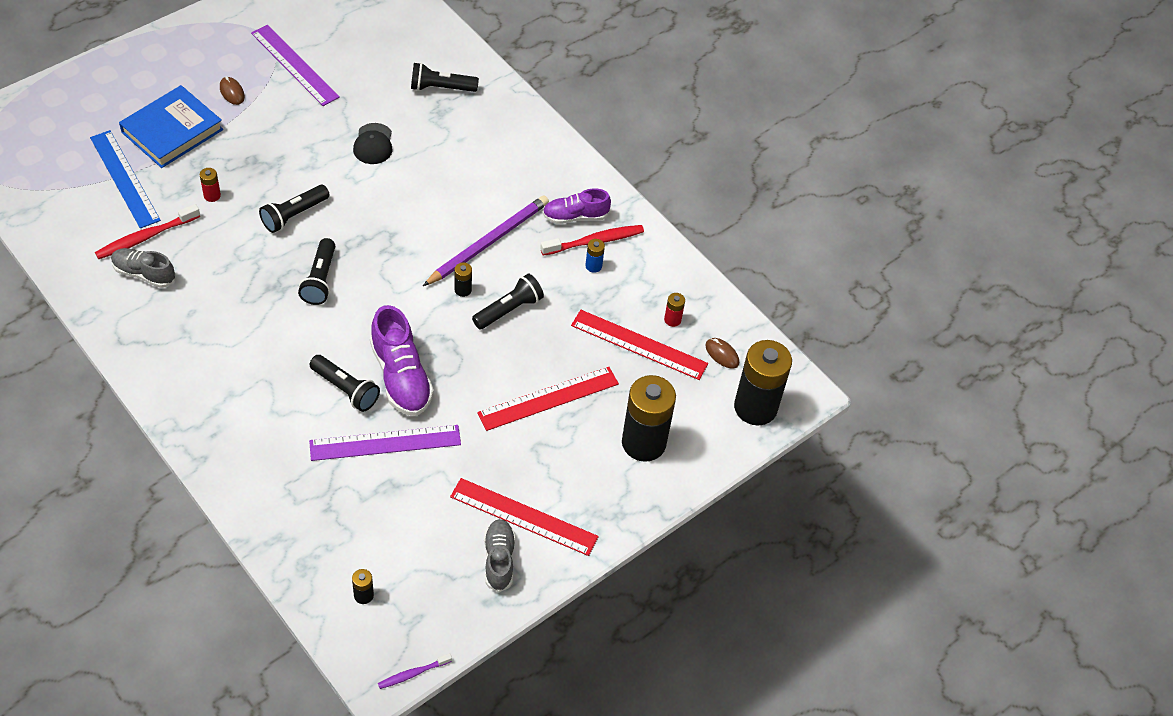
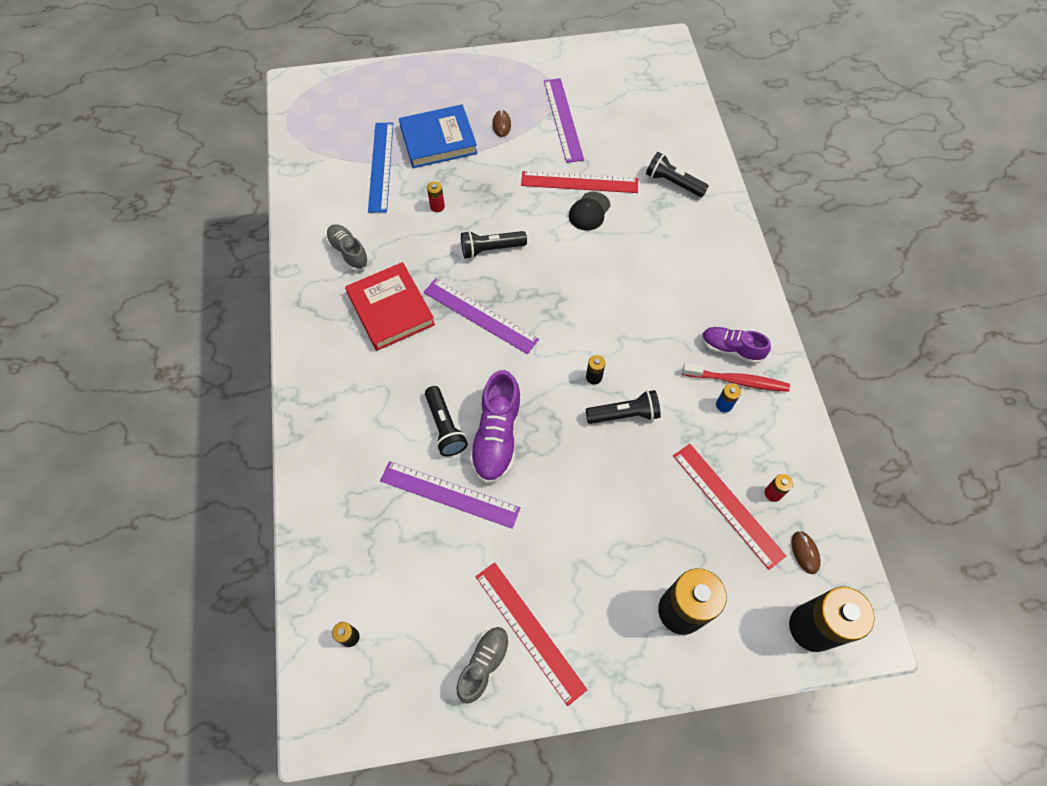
camera: 35 degrees right, 10 degrees up
(146, 237) = (368, 222): red toothbrush -> none
(224, 309) = (390, 309): none -> red book
(320, 280) = (480, 316): black flashlight -> purple ruler
(413, 674) = (347, 743): purple toothbrush -> none
(488, 242) = (640, 341): purple pencil -> none
(548, 398) = (614, 520): red ruler -> red ruler (579, 182)

